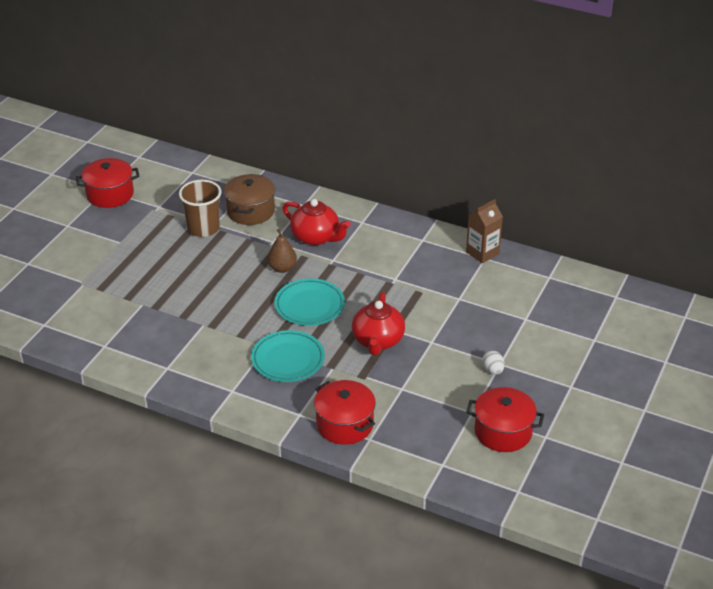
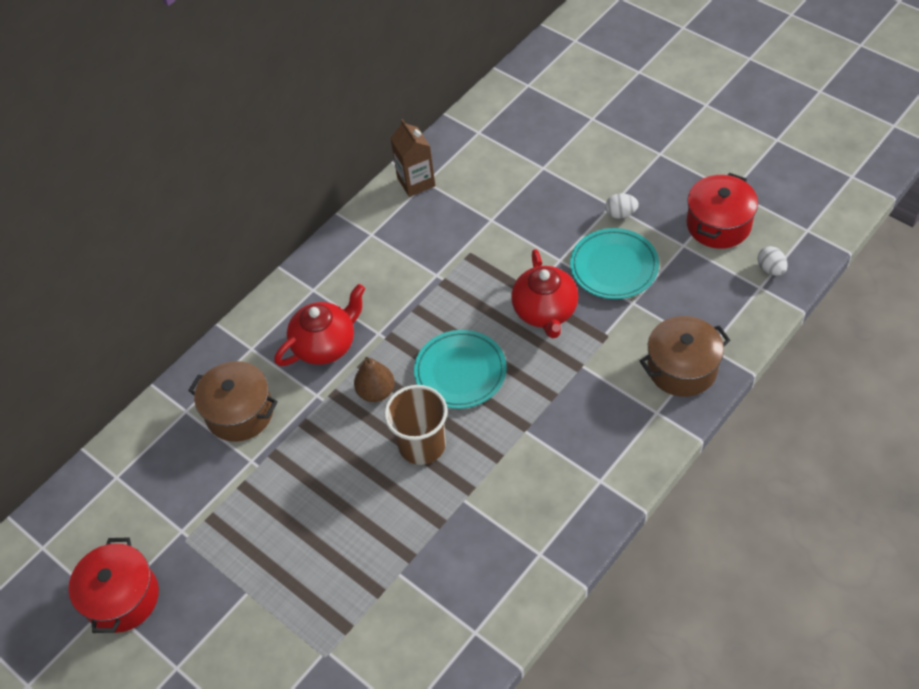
camera: 70 degrees left, 15 degrees up
(203, 228) = (256, 476): brown cup -> brown cup (422, 445)
(288, 359) = (556, 410): turquoise plate -> turquoise plate (614, 267)
(344, 424) = (682, 368): red pot -> brown pot
(378, 341) = (545, 311): red teapot -> red teapot turned 60 degrees clockwise
(464, 470) = (770, 269): none -> white egg

